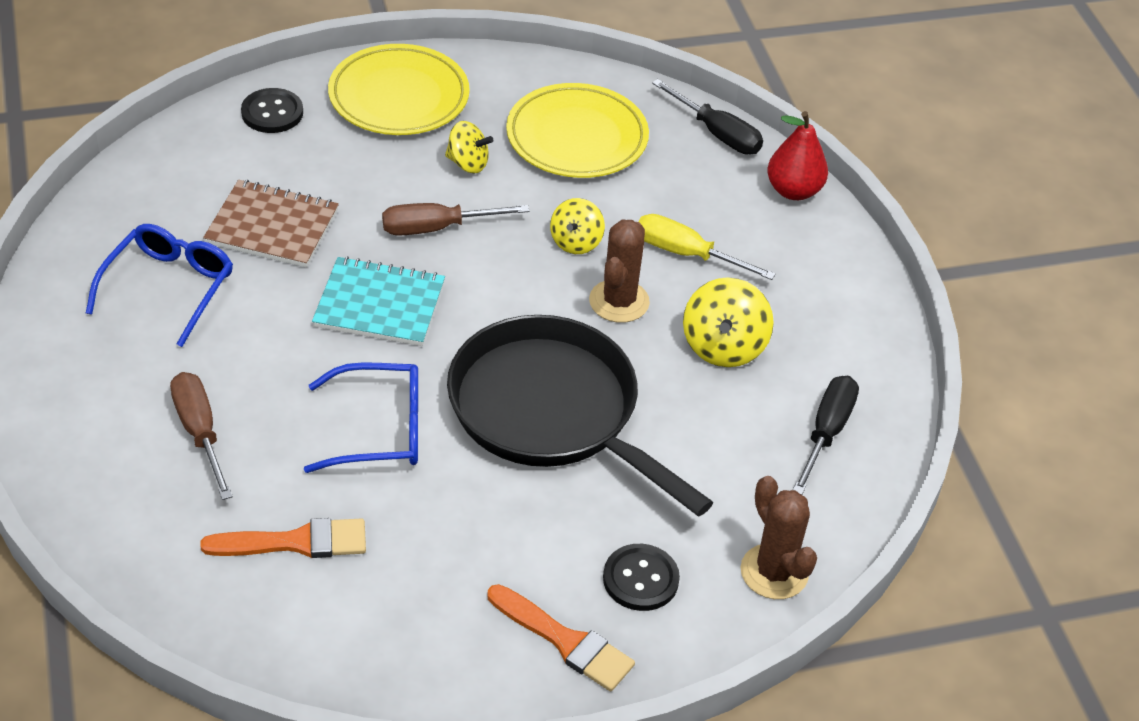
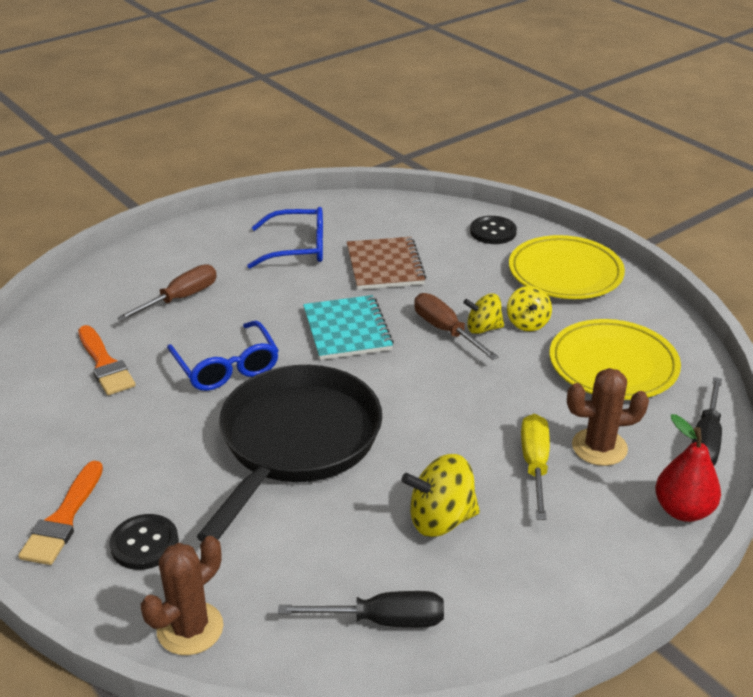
camera: 70 degrees right, 10 degrees down
(576, 242) = (492, 400): yellow spinning top -> yellow spinning top (483, 328)
(619, 301) = (445, 442): brown cactus -> brown cactus (599, 447)

